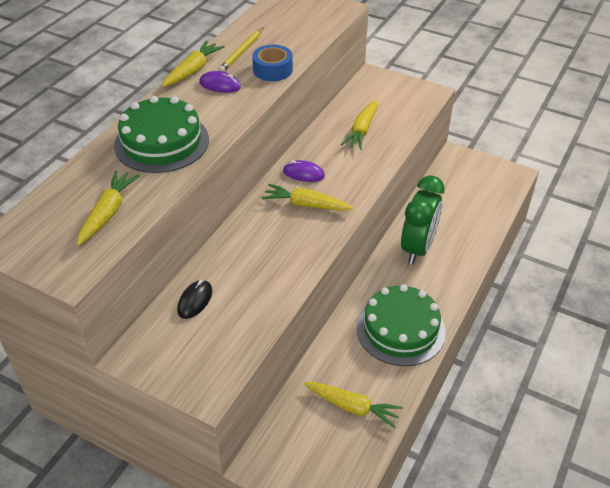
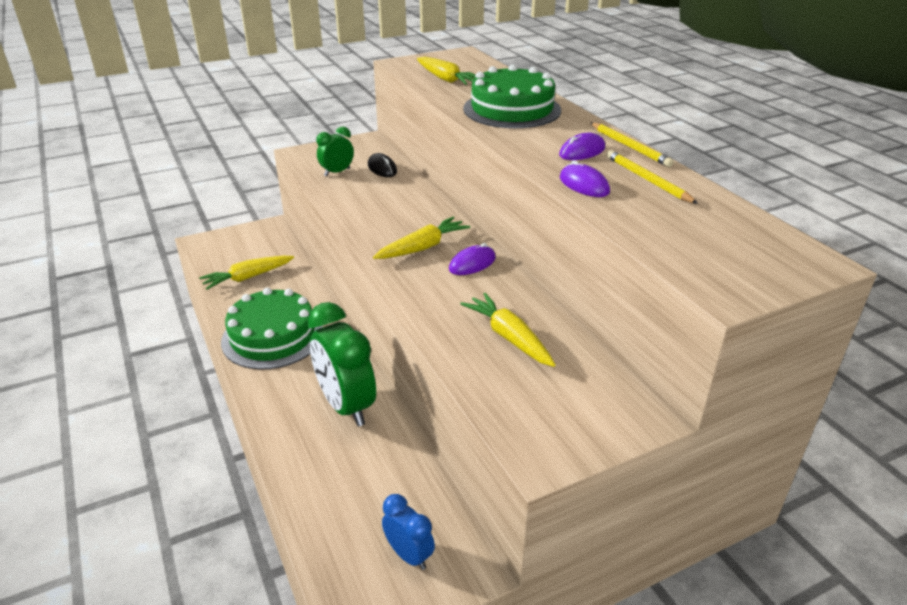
camera: 125 degrees right, 10 degrees down
(193, 70) = (629, 147): yellow carrot -> yellow pencil
(229, 329) = (337, 172): none -> green clock
(272, 70) = (584, 185): blue tape -> purple mouse
(472, 175) = (409, 555): none -> blue clock

